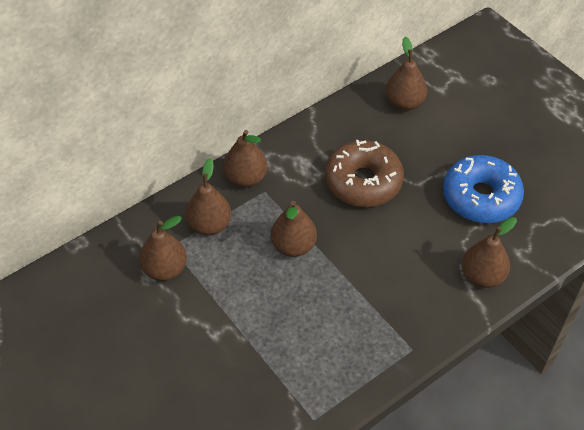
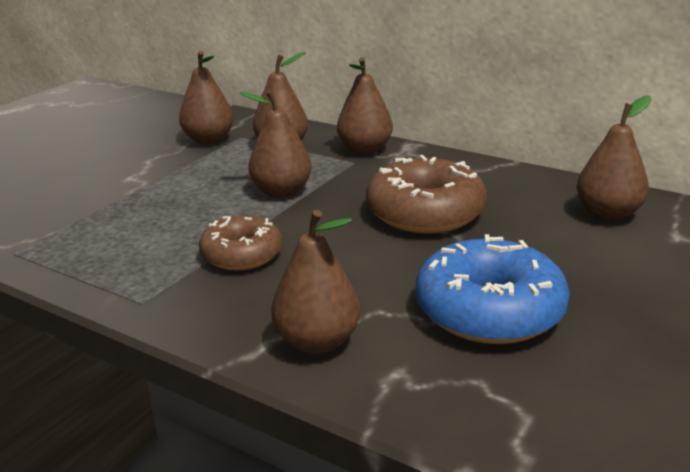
camera: 70 degrees right, 25 degrees down
(375, 288) = (242, 254): none -> brown donut

